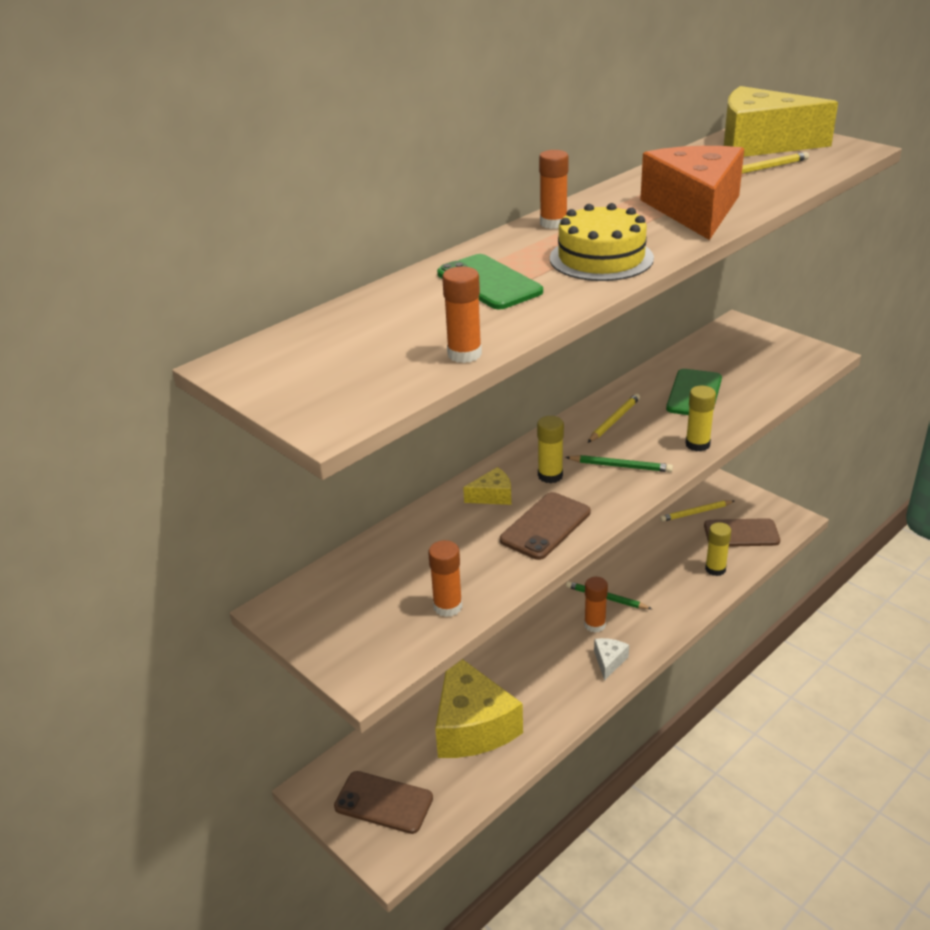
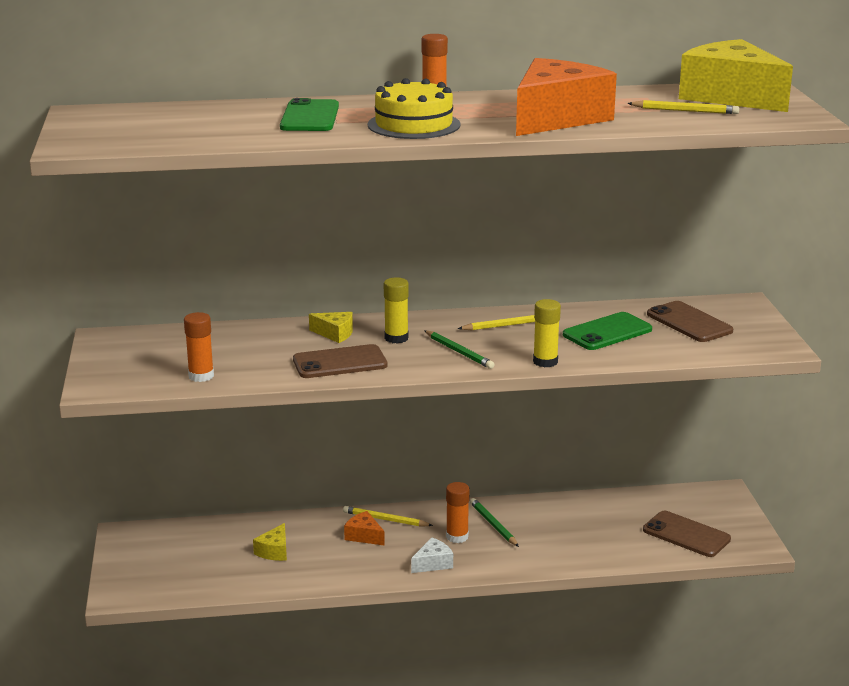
camera: 35 degrees right, 10 degrees down
(383, 802) = (155, 563): brown phone -> brown phone (689, 322)
(464, 354) = (208, 142): orange glue stick -> none
(472, 725) = (274, 551): yellow cheese -> yellow cheese, size x0.42
(525, 665) = (364, 536): none -> orange cheese
(696, 512) = (666, 503): yellow pencil -> yellow pencil (385, 519)
(715, 569) = (620, 547): yellow glue stick -> none

